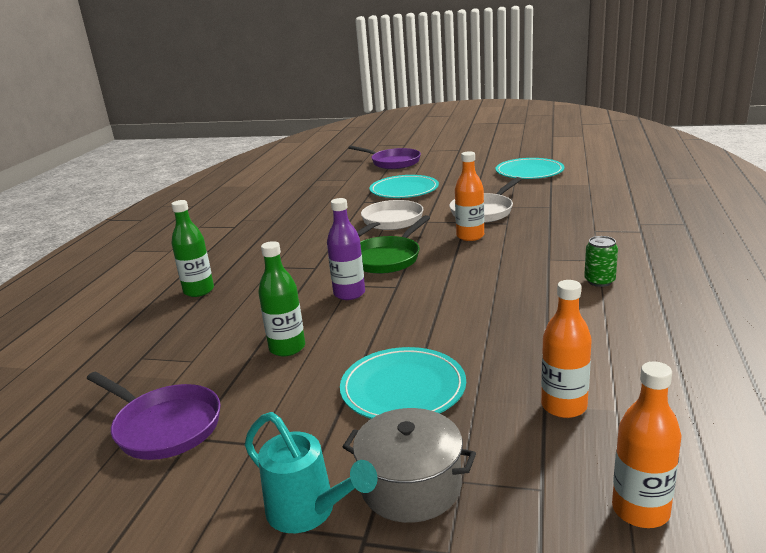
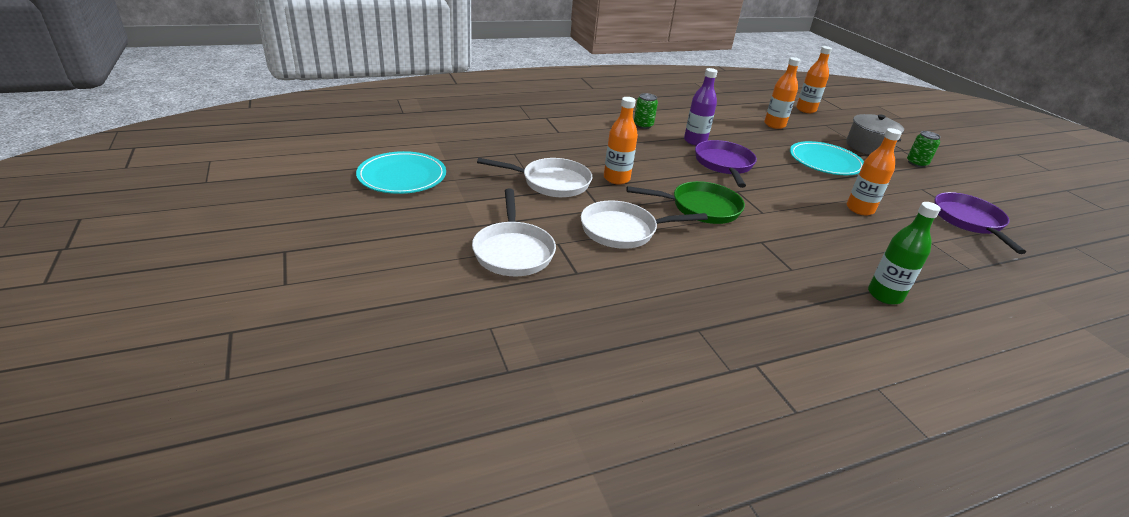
camera: 130 degrees left, 10 degrees up
(287, 348) = (859, 209): green bottle -> orange bottle
(308, 512) = (916, 163): turquoise watering can -> green can
(349, 293) = (773, 208): purple bottle -> purple bottle (695, 141)
(393, 162) = (374, 305): purple pan -> purple pan (724, 165)
(404, 190) = (513, 251): turquoise plate -> white pan

